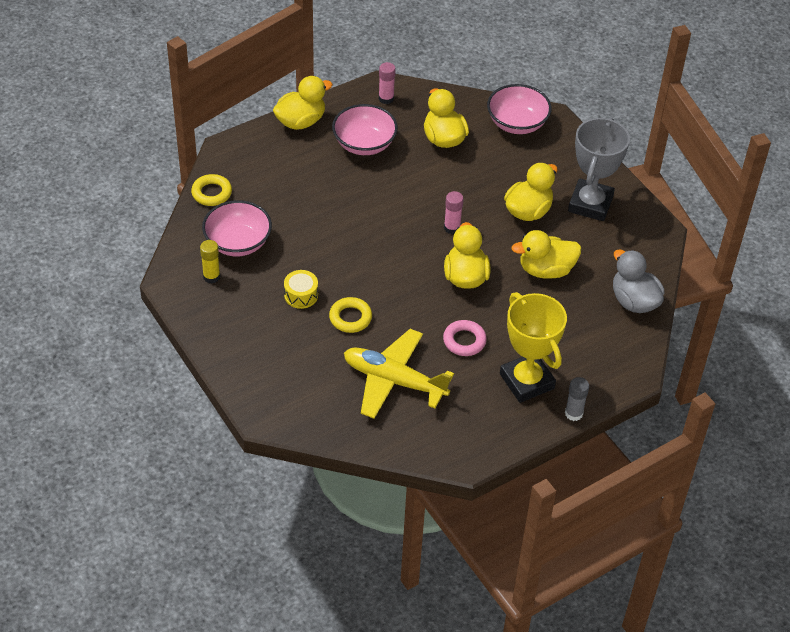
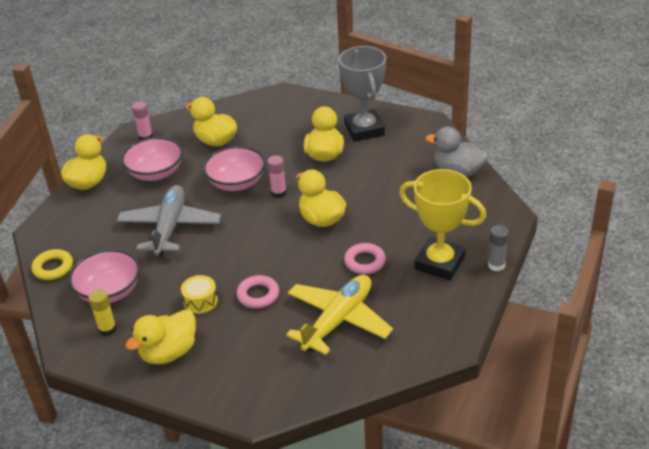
camera: 30 degrees left, 10 degrees down
(332, 209) = (170, 227): none -> grey plane
(350, 318) = (258, 295): yellow ring -> pink ring
(394, 381) = (338, 320): yellow plane -> yellow plane turned 135 degrees clockwise
(517, 123) = (261, 107): pink bowl -> pink bowl (236, 183)
(546, 270) = (376, 184): yellow duck -> yellow duck (169, 353)

